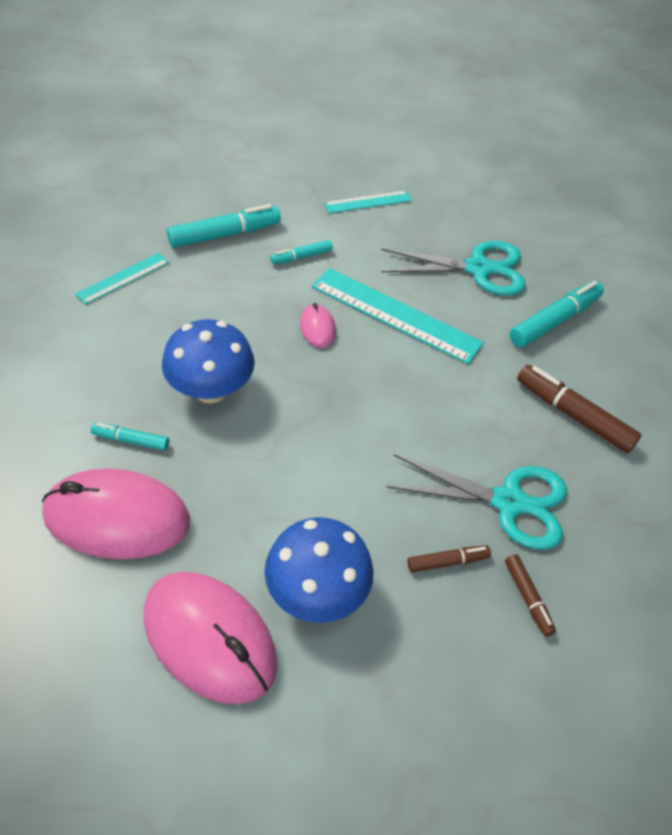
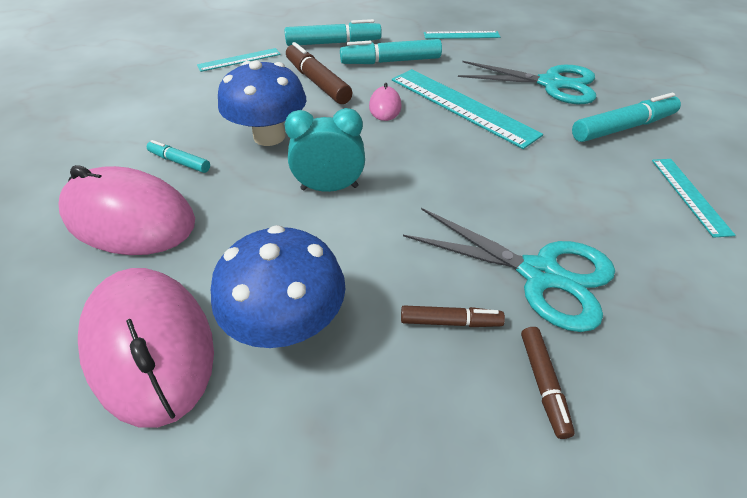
camera: 20 degrees right, 5 degrees down
(299, 445) = (329, 188): none -> turquoise clock
(301, 257) = (390, 61): turquoise marker -> turquoise marker, size x1.80
(573, 415) = (633, 205): brown marker -> brown marker (317, 82)
(618, 394) = (689, 195): none -> turquoise ruler

